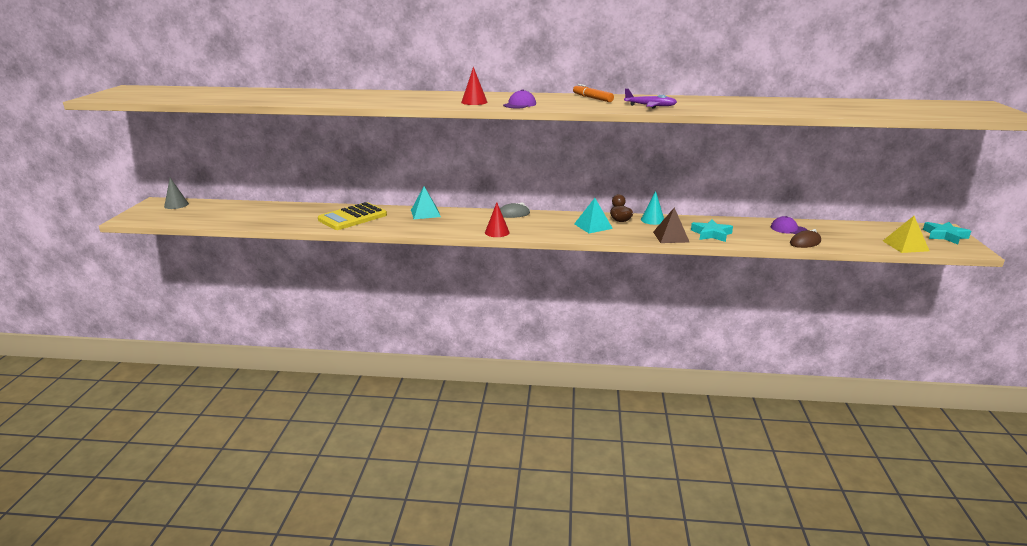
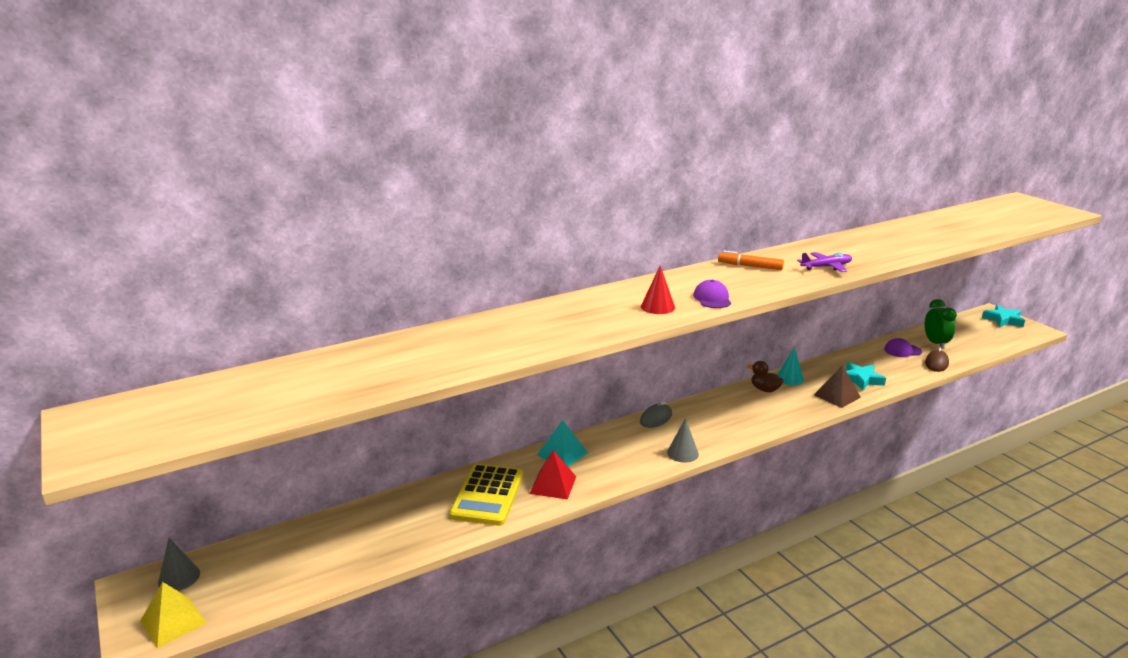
camera: 35 degrees left, 0 degrees up
(394, 223) = (553, 485): none -> red pyramid
(497, 232) = (682, 453): red cone -> grey cone
(593, 226) = (754, 407): turquoise pyramid -> none
(832, 232) = (935, 343): none -> green clock
(905, 246) = (998, 341): yellow pyramid -> yellow pyramid (173, 622)

